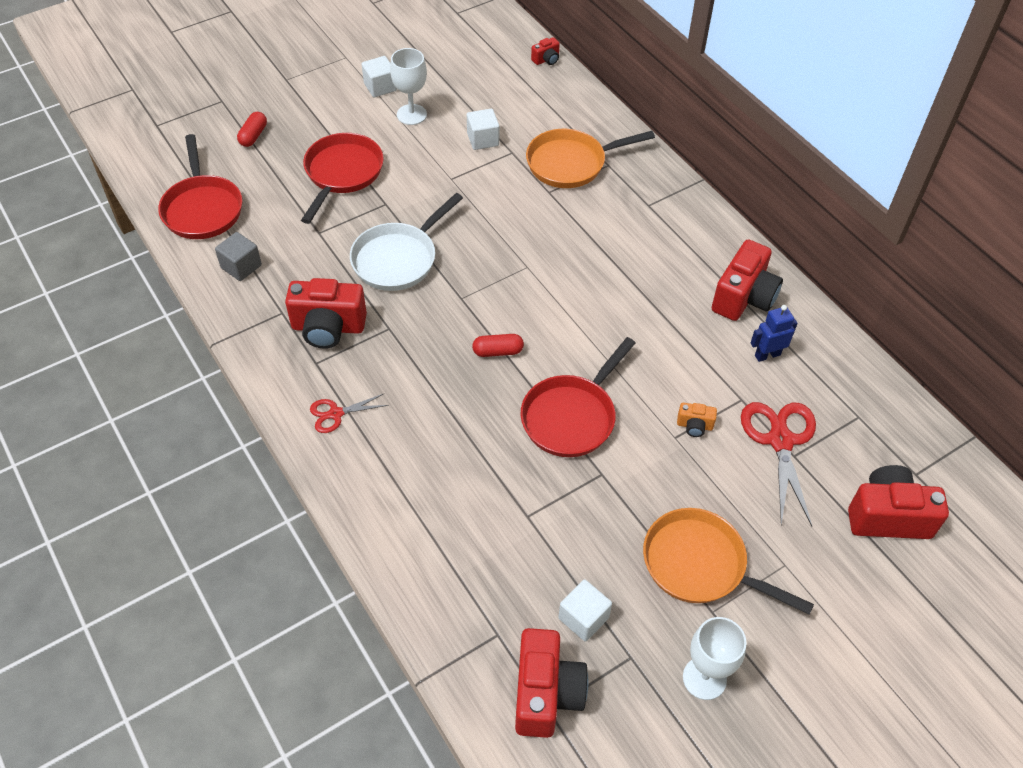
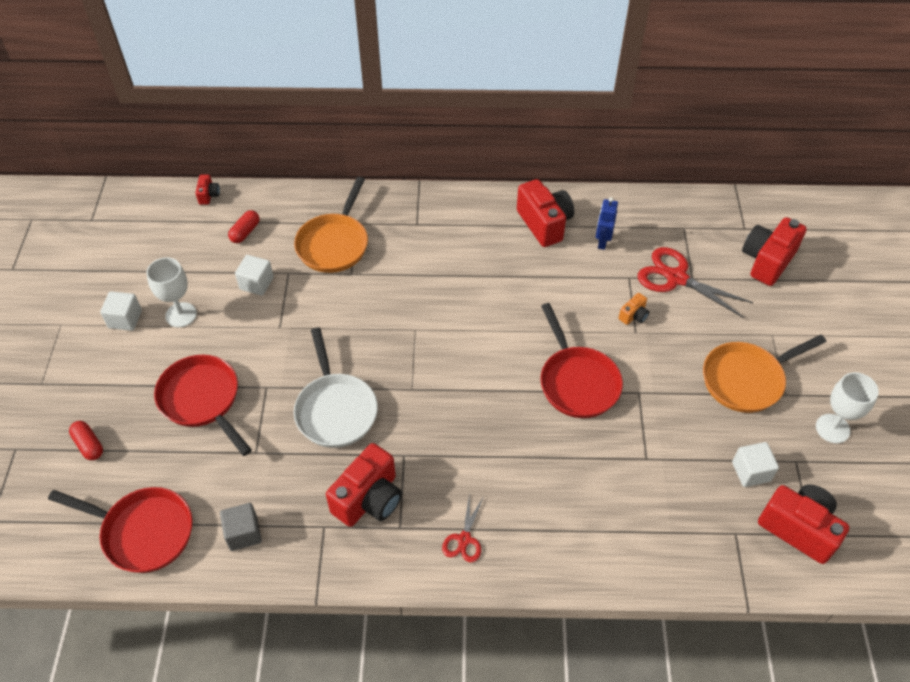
camera: 55 degrees left, 0 degrees up
(498, 351) = (483, 394): red capsule -> red capsule (245, 232)

